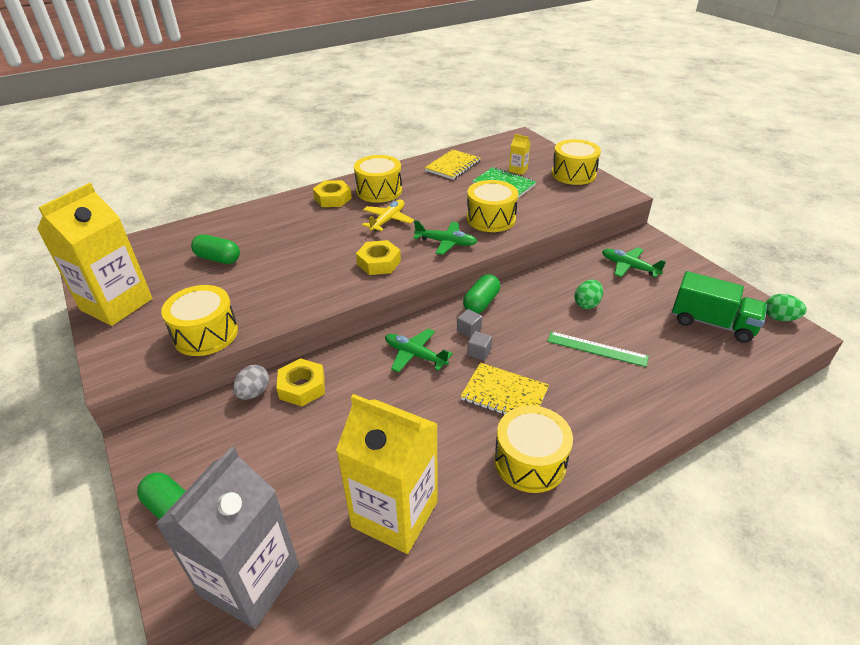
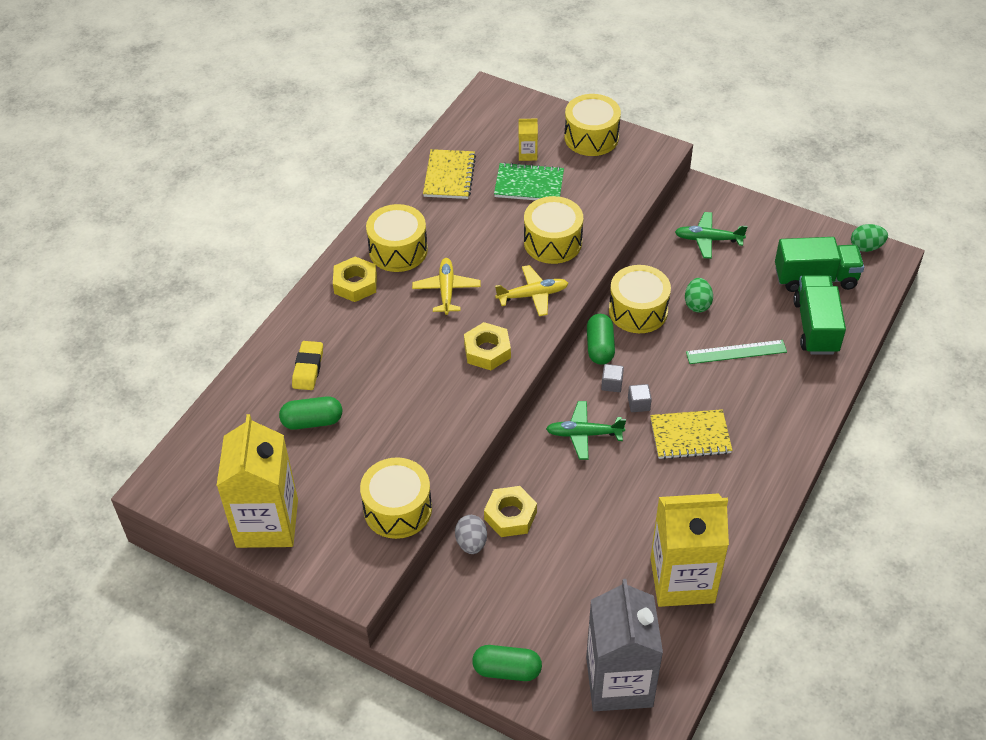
camera: 30 degrees left, 10 degrees up
(251, 230) = (308, 368): none -> yellow eraser
(446, 243) = (533, 295): green plane -> yellow plane
(530, 461) = (751, 486): yellow drum -> yellow drum (638, 311)
(689, 358) = (815, 327): none -> green truck

